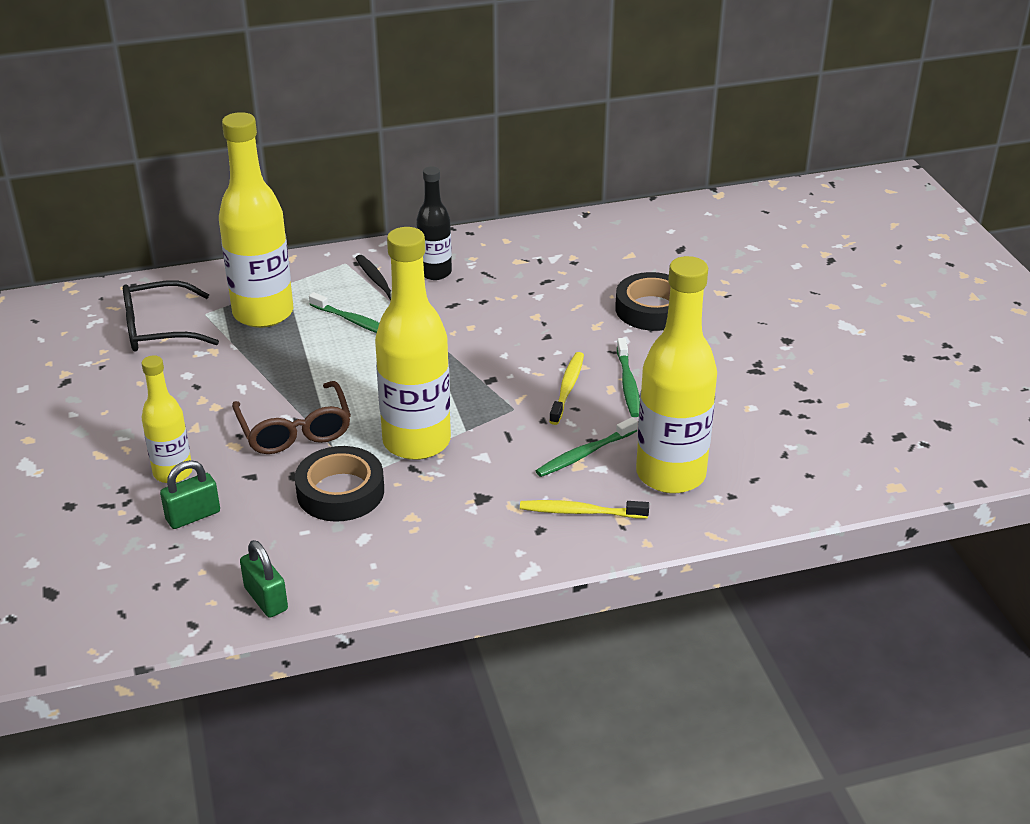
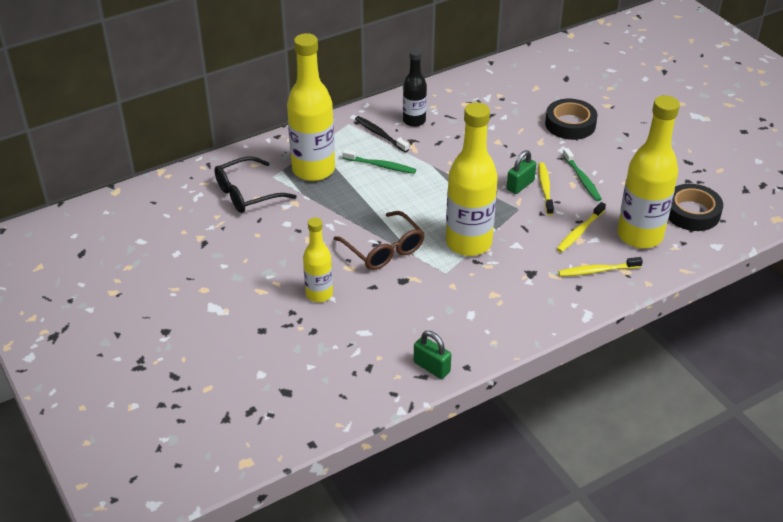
camera: 15 degrees left, 5 degrees up
(193, 516) = (351, 321): green padlock -> green padlock (520, 185)
(340, 492) = (438, 286): black tape -> black tape (692, 212)
(584, 454) = (579, 231): green toothbrush -> yellow toothbrush

